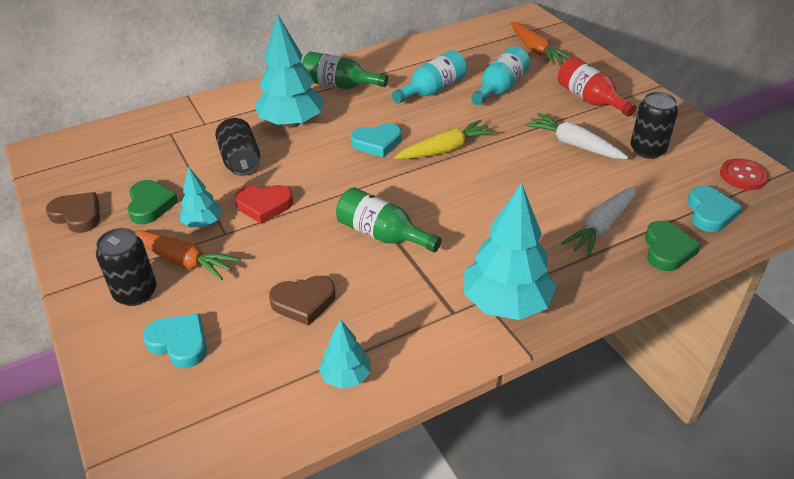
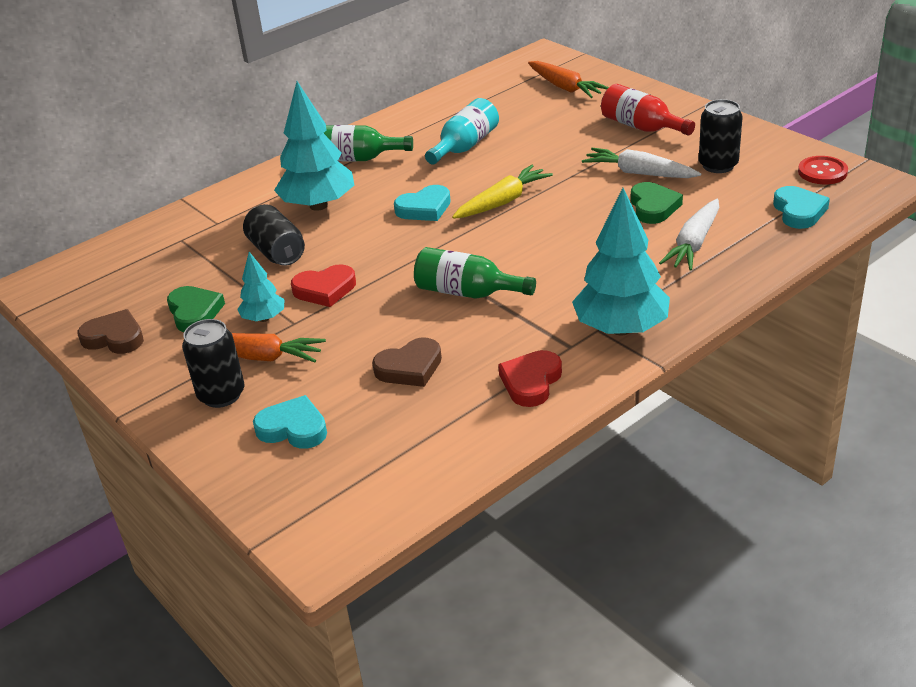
camera: 10 degrees left, 5 degrees down
(346, 376) = (482, 421): turquoise tree -> none
(404, 343) = (531, 382): none -> red heart
(500, 88) = (539, 132): turquoise bottle -> none
(667, 250) = (766, 252): green heart -> green heart (653, 207)

